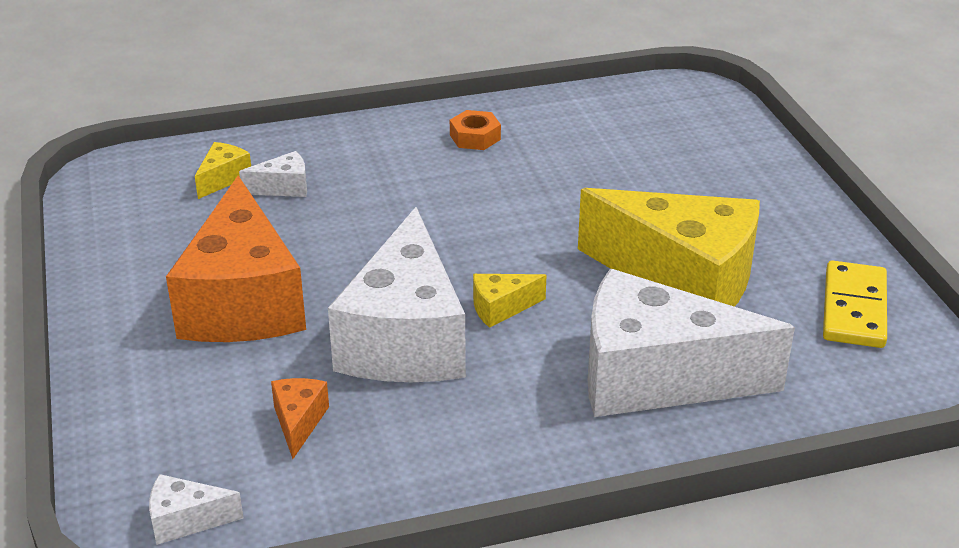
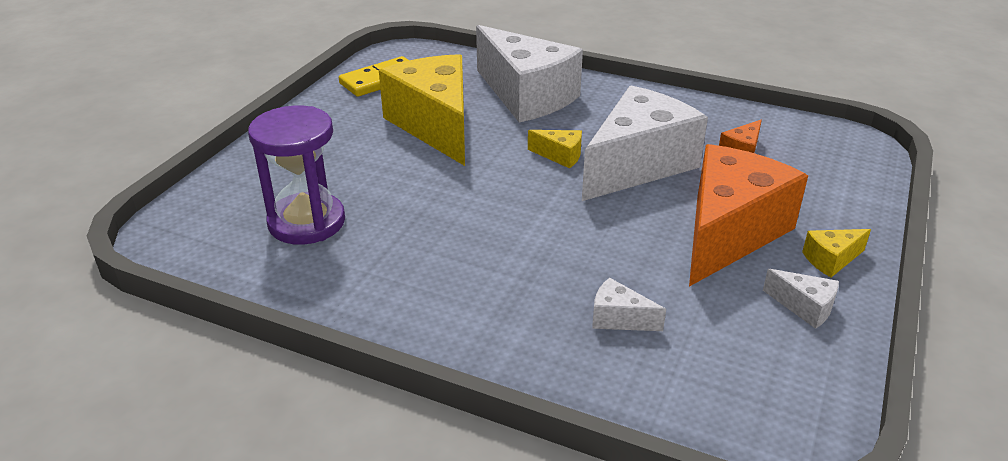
camera: 140 degrees left, 0 degrees up
(186, 520) = (834, 137): white cheese -> white cheese (804, 307)
(223, 178) = (668, 359): yellow cheese -> yellow cheese (831, 260)
(475, 137) = (398, 286): orange nut -> none
(619, 142) = (307, 222): none -> purple hourglass

